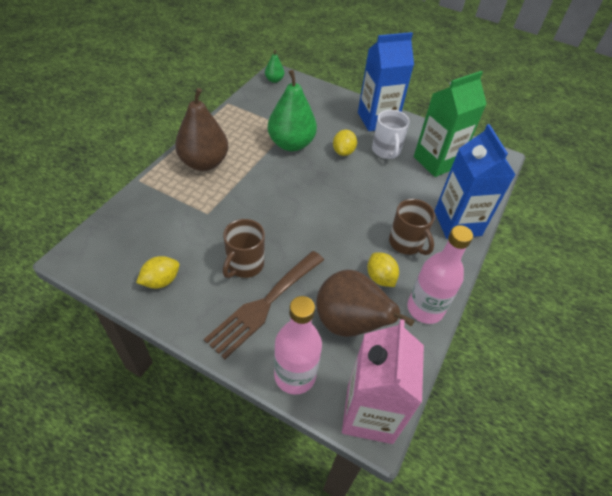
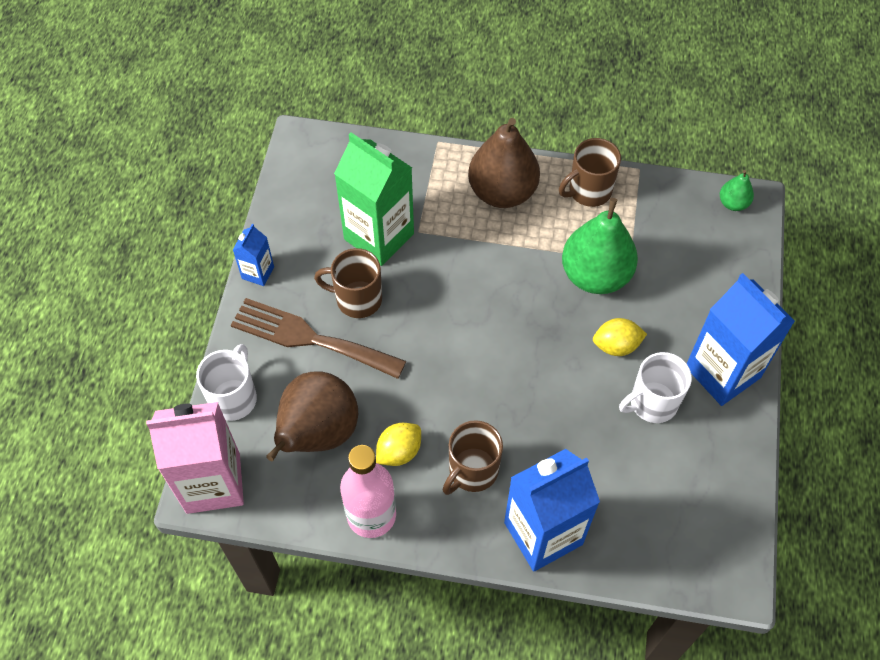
camera: 75 degrees right, 10 degrees up
(161, 281) = (303, 230): yellow lemon -> none
(182, 324) = (258, 272): none -> blue carton
(230, 127) = (588, 191): none -> brown mug
(295, 375) = (234, 398): pink bottle -> white mug
(436, 162) = (667, 481): green carton -> green carton (379, 236)

